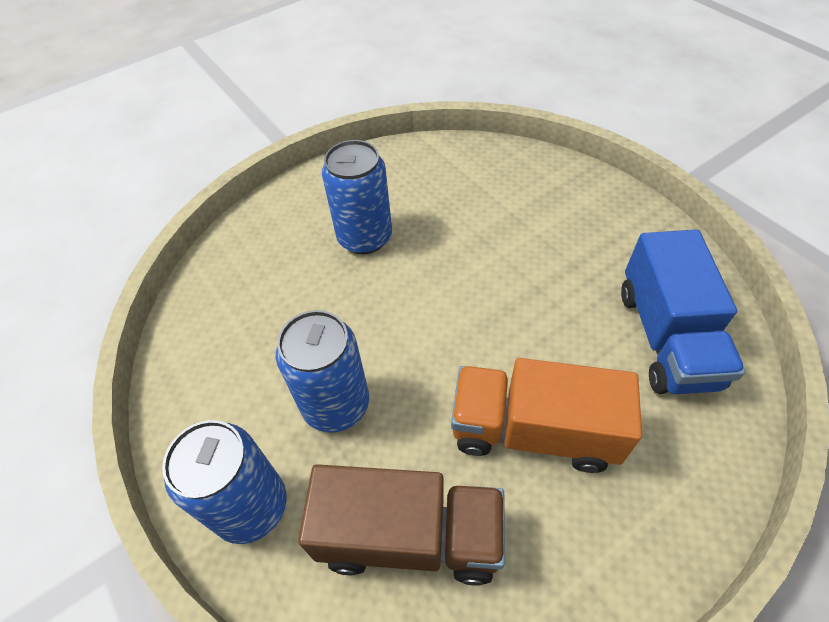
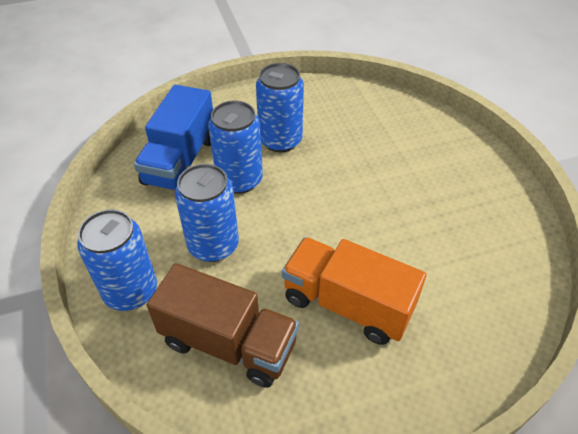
camera: 15 degrees right, 5 degrees down
(334, 305) = (239, 180): none -> blue can
(666, 337) = (481, 271): blue truck -> blue truck (180, 160)

